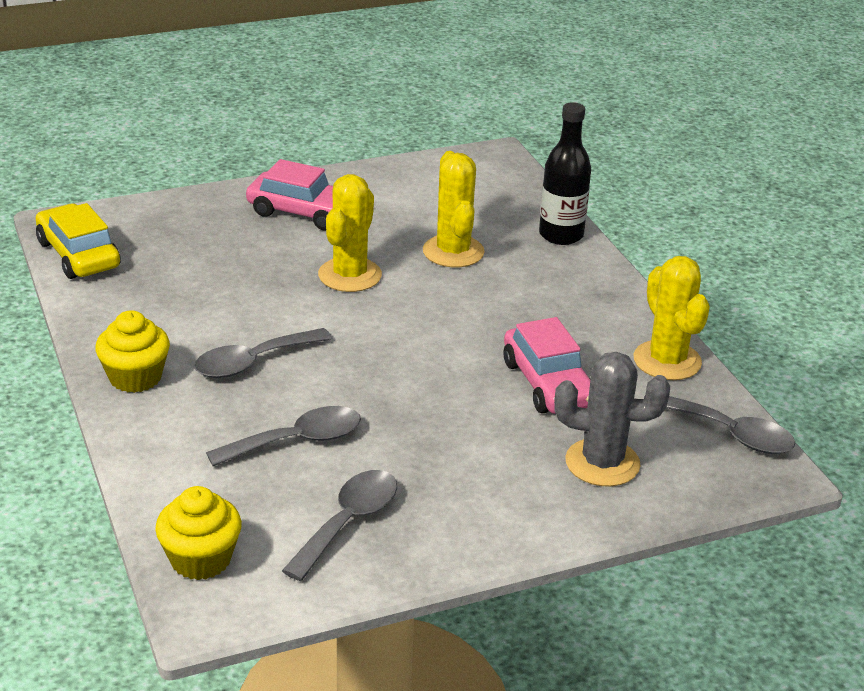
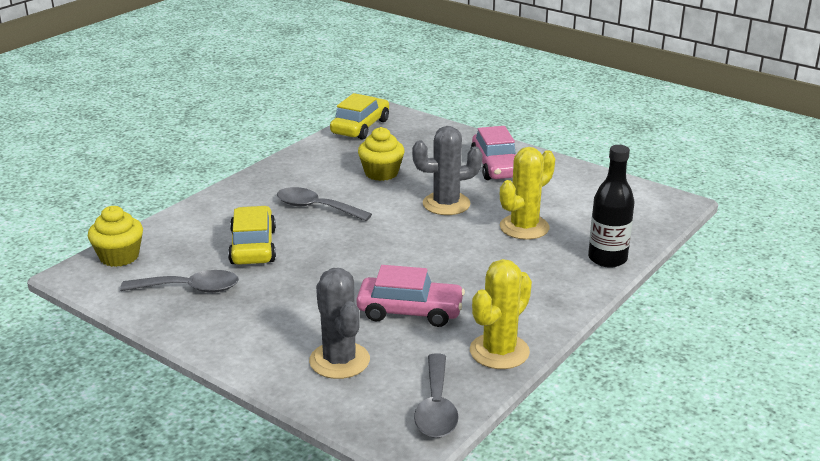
camera: 60 degrees right, 5 degrees down
(135, 377) = (263, 182): yellow cupcake -> yellow cupcake (381, 173)
(297, 441) = (253, 247): grey spoon -> yellow car
(350, 275) = (446, 204): yellow cactus -> grey cactus
(548, 384) = (410, 311): pink car -> pink car turned 120 degrees counterclockwise

